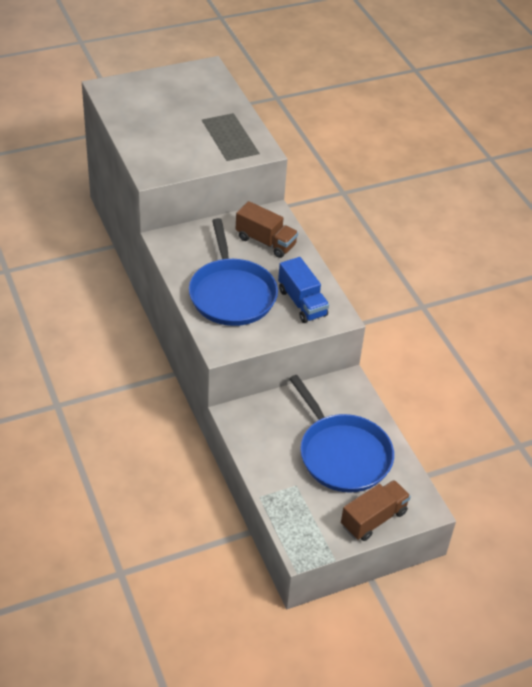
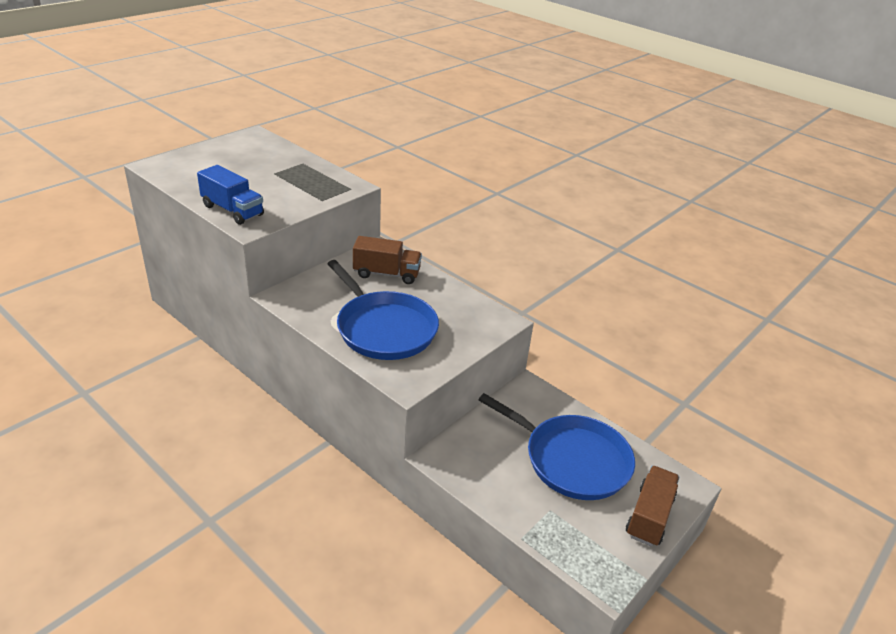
camera: 25 degrees left, 10 degrees down
(302, 302) = (459, 318): blue truck -> blue truck (232, 210)

